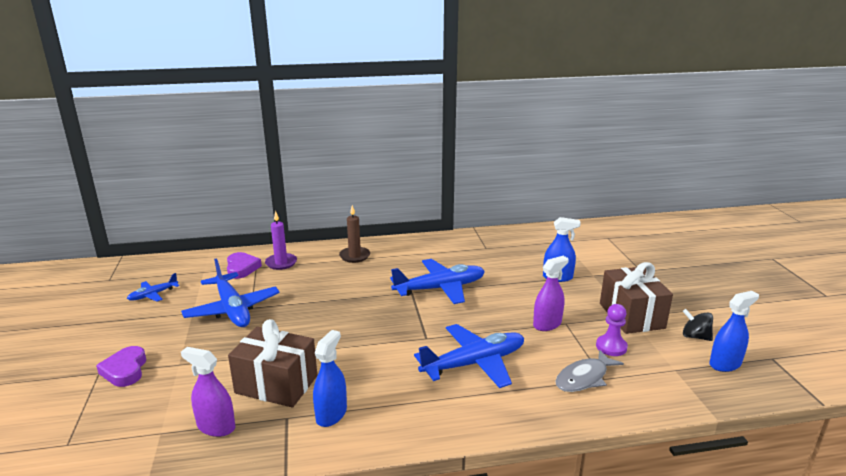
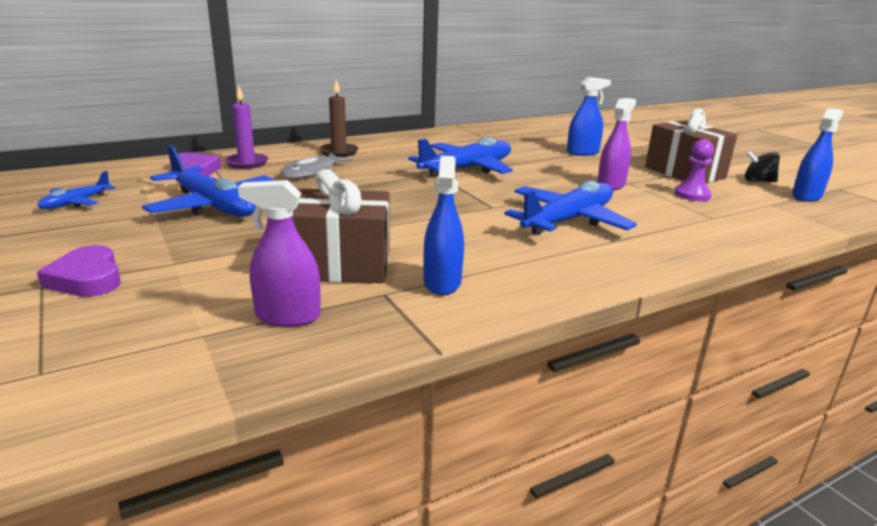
camera: 20 degrees left, 0 degrees up
(584, 378) = (693, 219): grey fish -> grey fish (312, 172)

